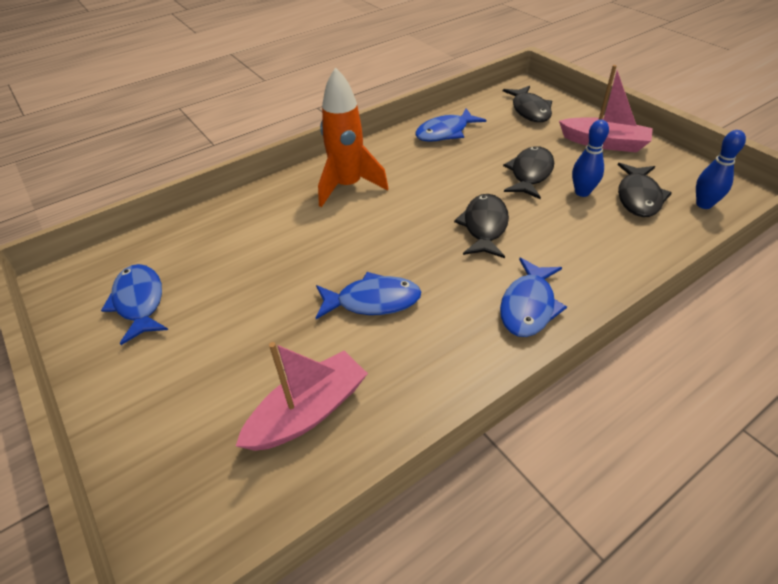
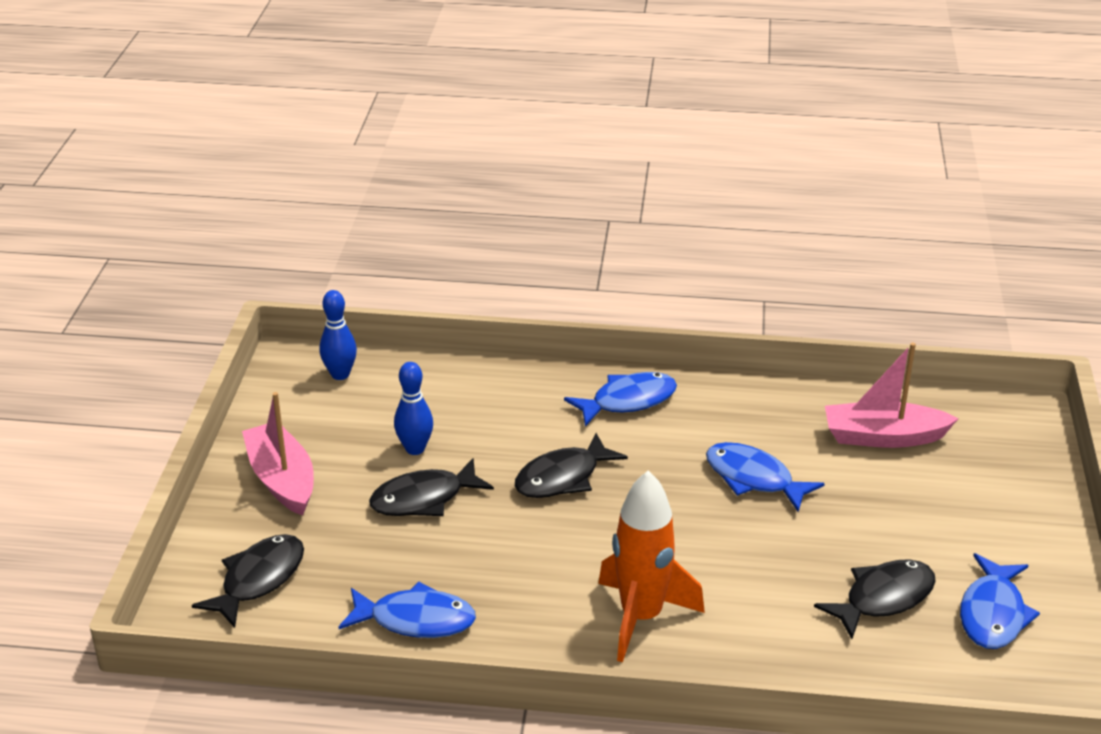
camera: 140 degrees left, 10 degrees down
(638, 197) = (377, 413): black fish -> black fish (883, 598)

